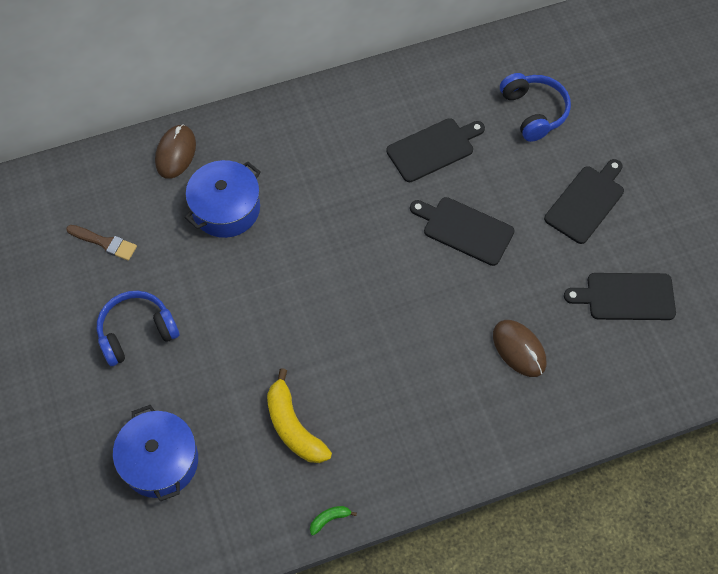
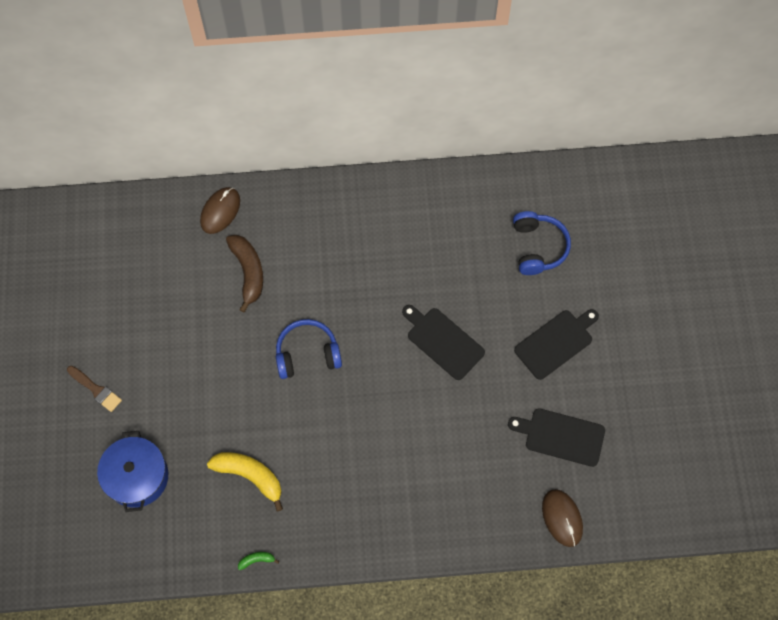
camera: 15 degrees right, 5 degrees up
(105, 243) = (141, 278): brown brush -> brown brush (96, 390)
(137, 332) = (147, 363): blue headphones -> blue headphones (307, 354)
(226, 208) = (248, 272): blue pot -> brown banana
(293, 426) = (250, 476): yellow banana -> yellow banana turned 135 degrees clockwise
(433, 149) = (439, 260): black cutting board -> none
(519, 349) = (455, 459): brown mouse -> brown mouse (562, 518)

